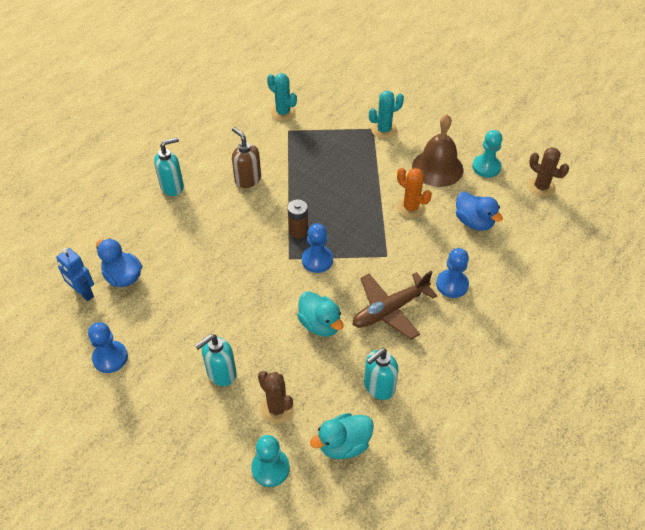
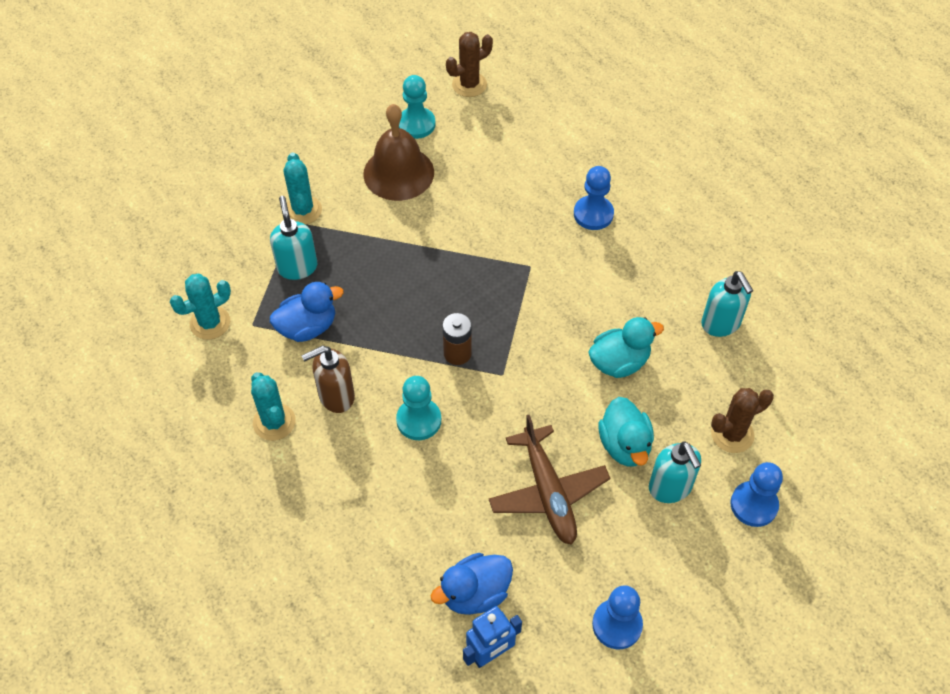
camera: 75 degrees left, 5 degrees up
(172, 187) = (312, 501): turquoise soap dispenser -> turquoise soap dispenser (297, 267)
(222, 157) = (274, 422): none -> turquoise cactus
(270, 468) = (810, 456): turquoise pawn -> turquoise pawn (419, 420)
(317, 260) = (515, 342): blue pawn -> blue pawn (754, 505)
(344, 444) = (790, 376): turquoise duck -> turquoise duck (624, 445)
(390, 310) = (615, 285): brown plane -> brown plane (548, 492)
(410, 208) = (458, 220): orange cactus -> none
(474, 222) = (503, 164): blue duck -> blue duck (307, 327)

